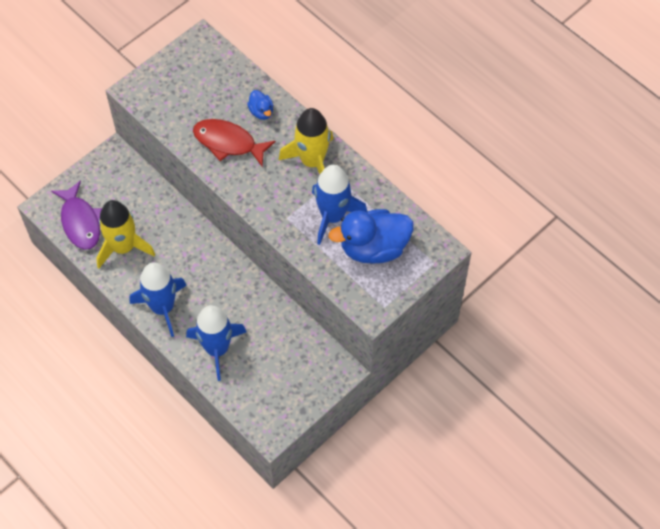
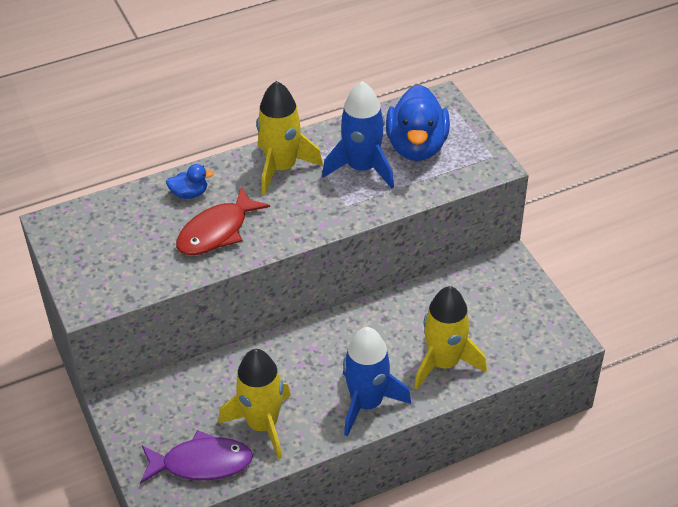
camera: 70 degrees left, 15 degrees down
(217, 349) = (444, 363): blue rocket -> yellow rocket

